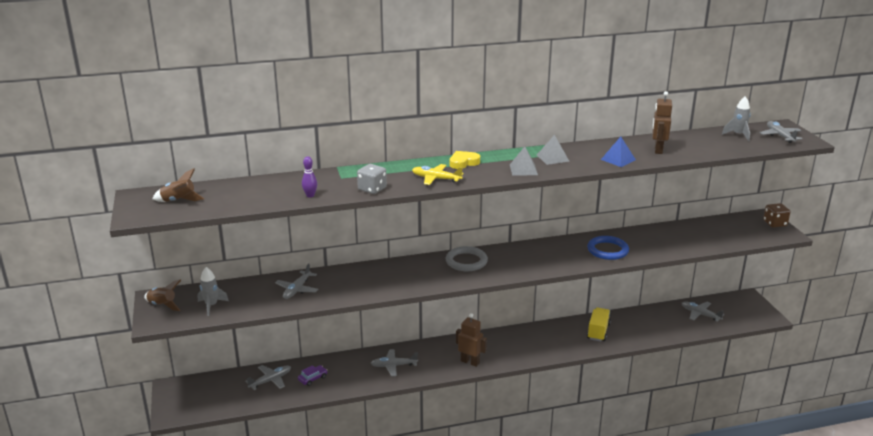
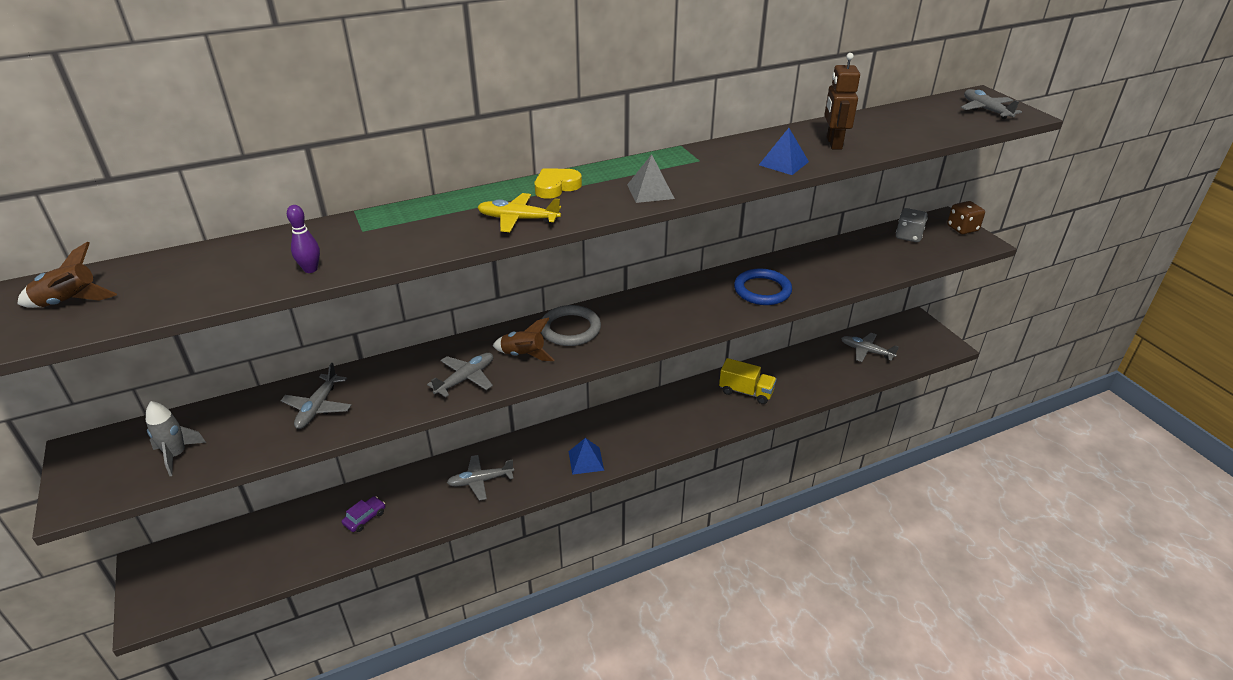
camera: 10 degrees left, 10 degrees up
(162, 305) = (92, 464): brown rocket -> brown rocket (523, 355)
(270, 380) = (301, 530): grey plane -> grey plane (465, 379)
(372, 189) = (416, 247): grey dice -> grey dice (908, 236)
(470, 362) = (586, 460): brown robot -> blue pyramid
(552, 158) = (688, 168): grey pyramid -> none
(598, 332) = (746, 392): yellow truck -> yellow truck turned 105 degrees clockwise
(738, 135) = (931, 113): grey rocket -> none

